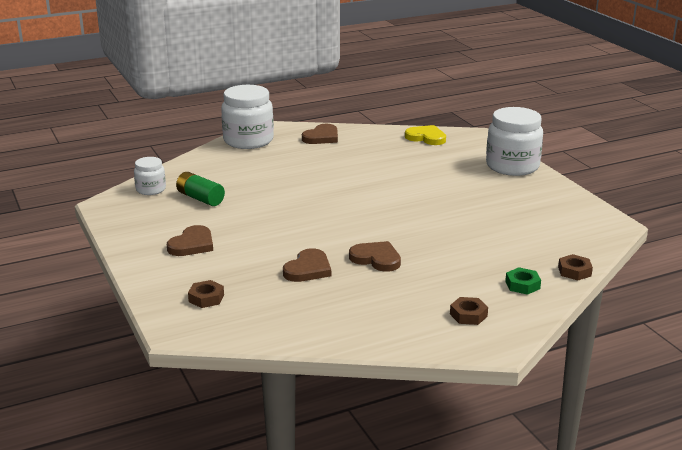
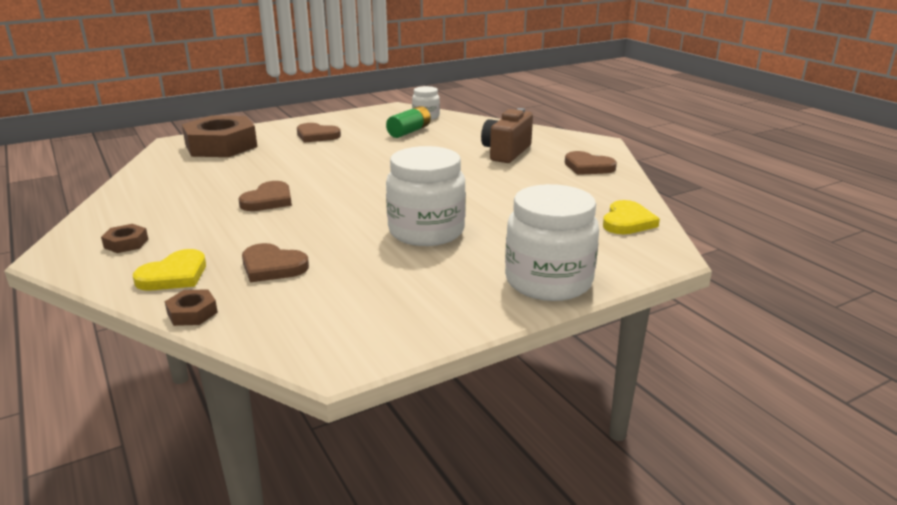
camera: 85 degrees right, 0 degrees up
(206, 298) = (221, 146): brown nut -> brown nut, size x2.42
(248, 140) = (557, 138): white jar -> white jar (426, 231)
(278, 161) = (506, 152): none -> brown camera
(308, 269) = (257, 174): brown heart -> brown heart (272, 266)
(522, 285) = (174, 275): green nut -> yellow heart

